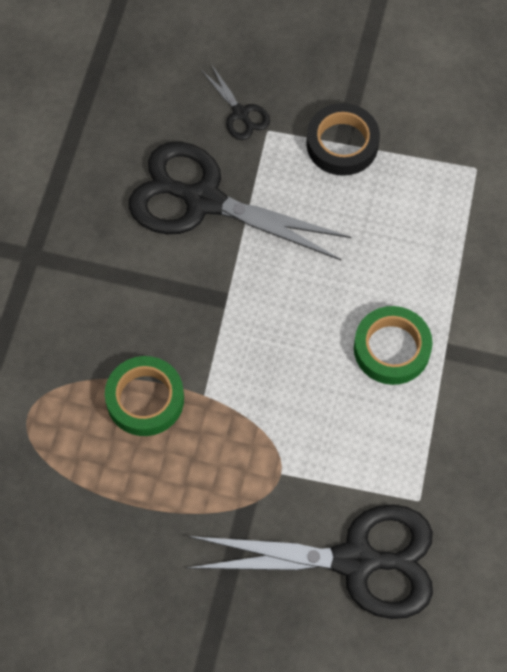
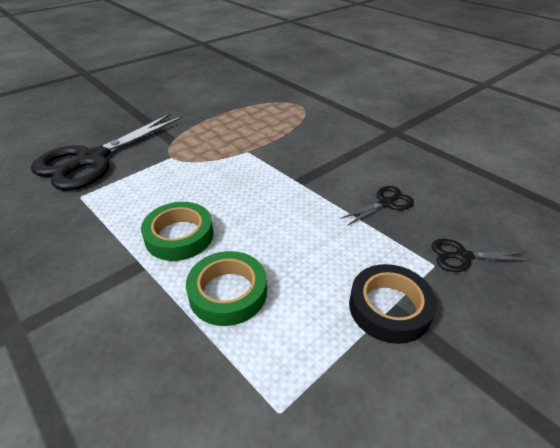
camera: 125 degrees right, 25 degrees down
(145, 399) = (268, 134): green tape -> green tape (228, 292)
(203, 200) = (386, 203): black scissors -> black scissors, size x0.44

